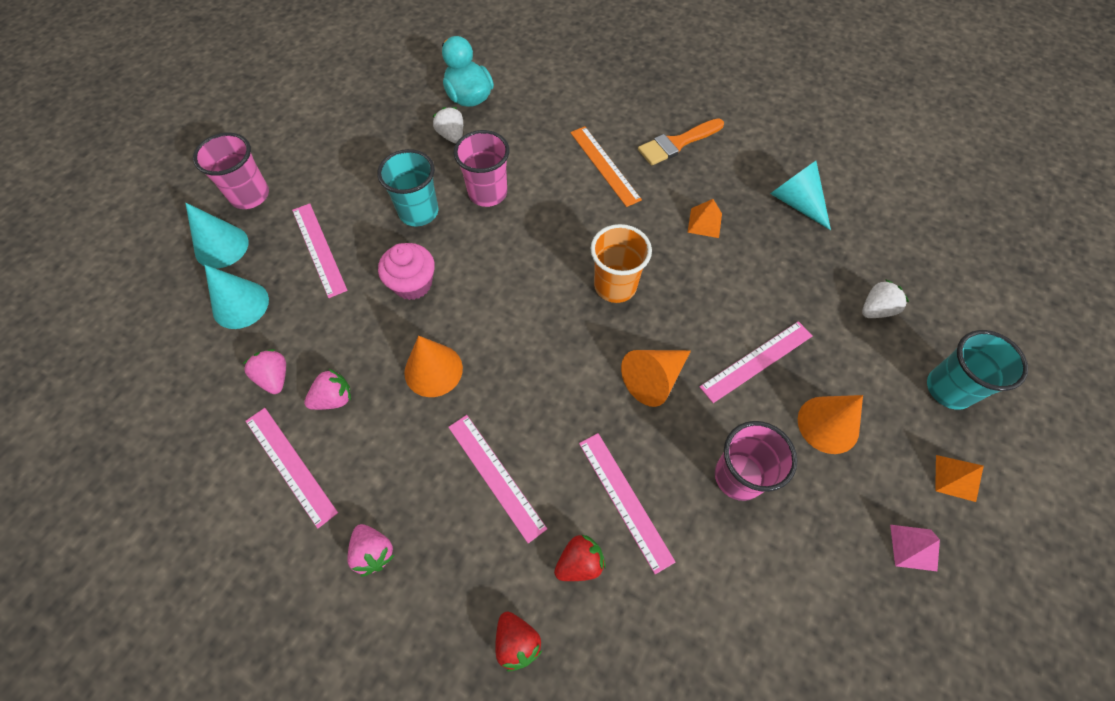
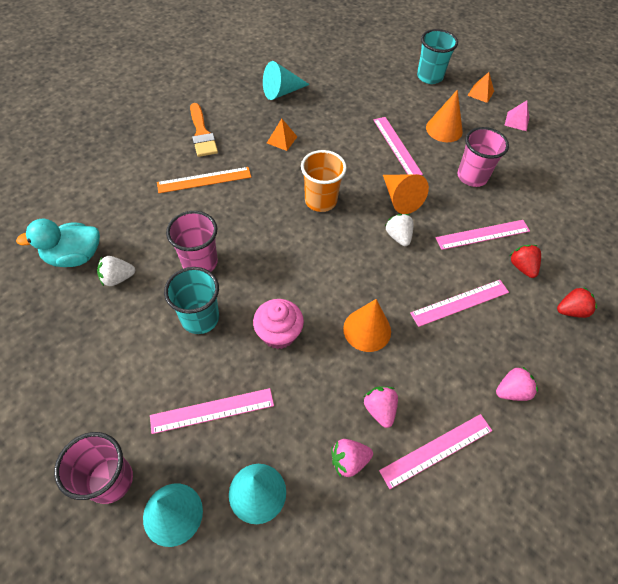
camera: 80 degrees left, 5 degrees down
(876, 309) = (373, 85): white strawberry -> white strawberry (398, 236)

